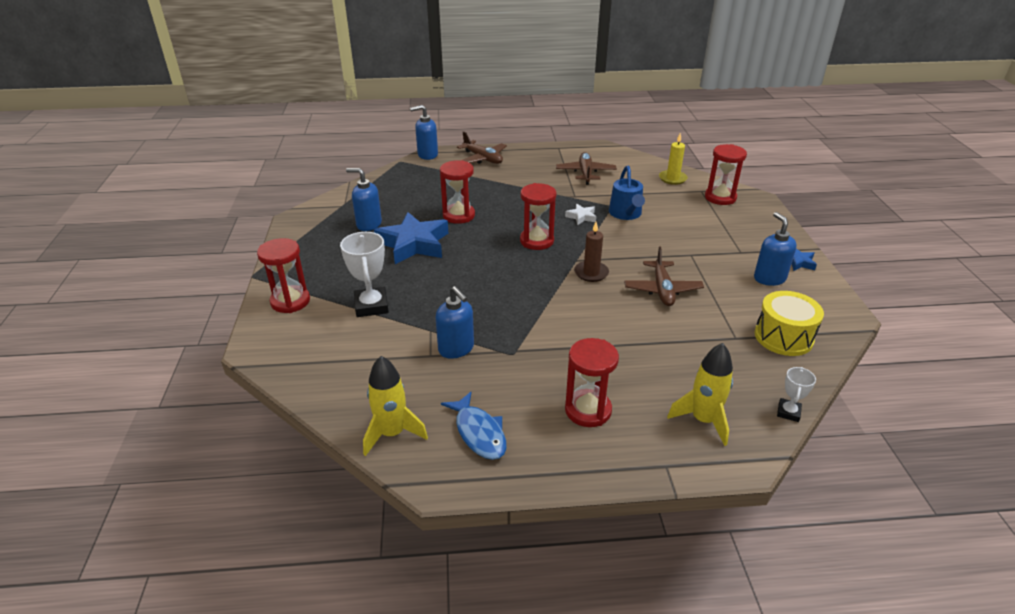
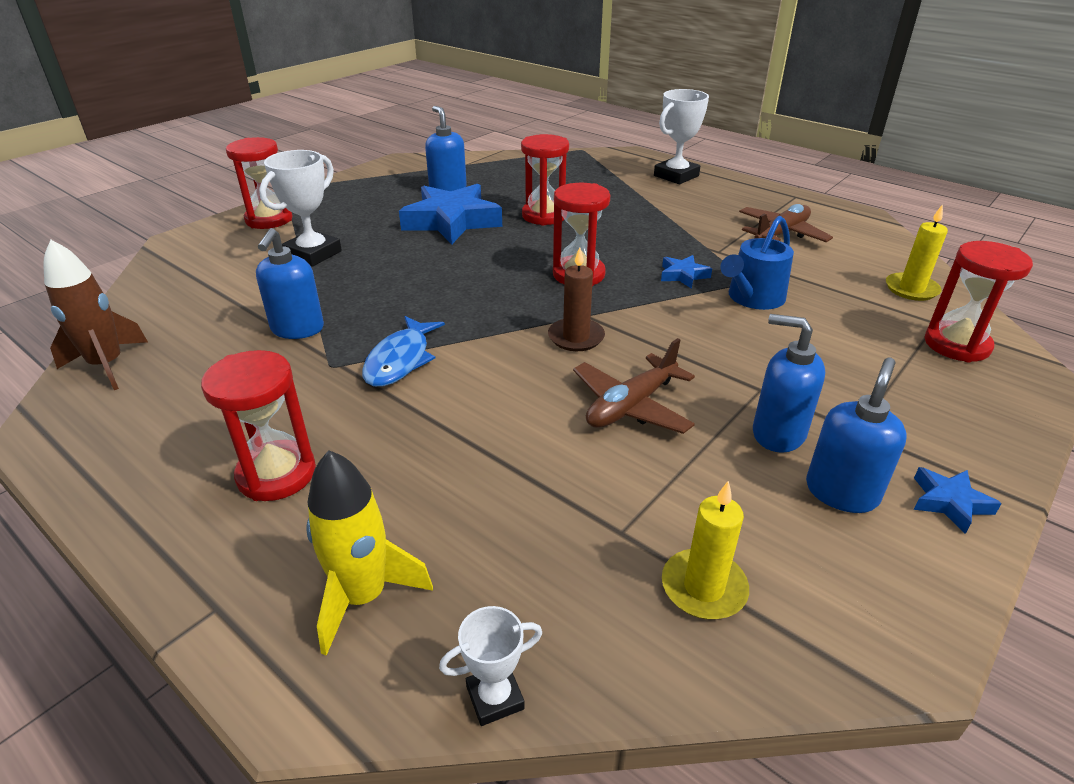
camera: 45 degrees right, 0 degrees up
(392, 433) = (107, 365): yellow rocket -> brown rocket
(427, 155) = (621, 153): blue soap dispenser -> blue soap dispenser (777, 433)
(479, 433) = (155, 416): blue fish -> blue fish (400, 360)
(483, 158) = (676, 176): brown plane -> white trophy
(581, 217) = (683, 275): white star -> blue star
(783, 337) = (703, 587): yellow drum -> yellow candle

